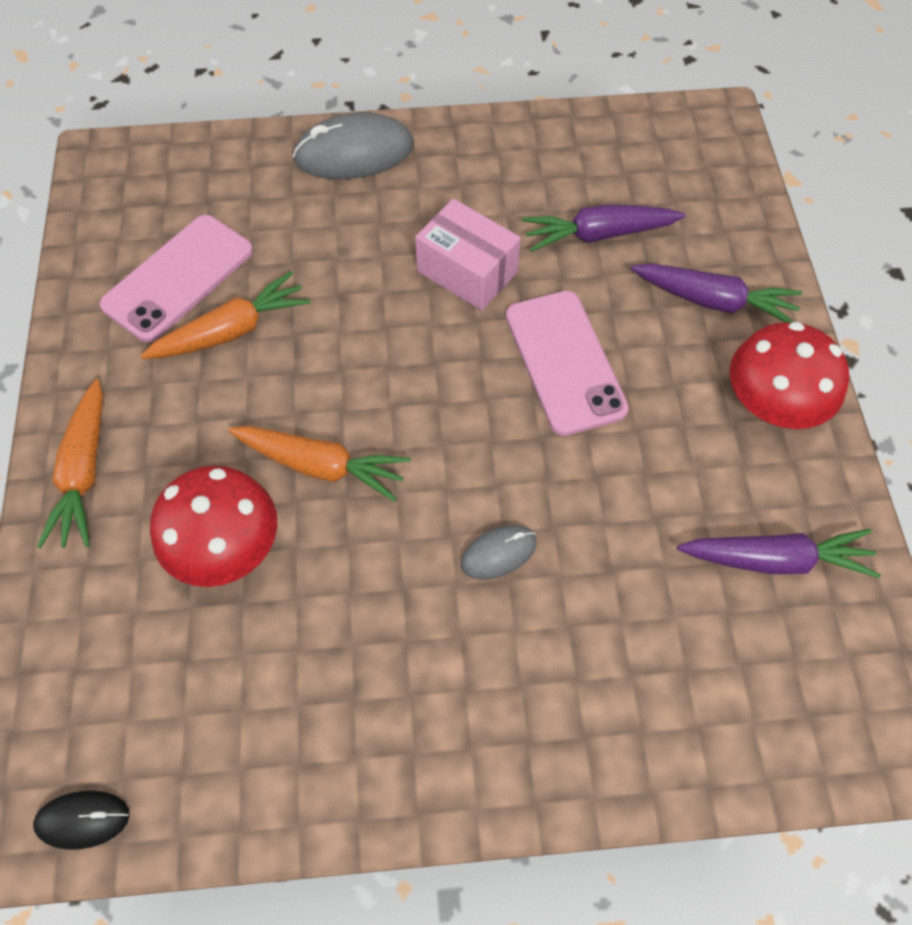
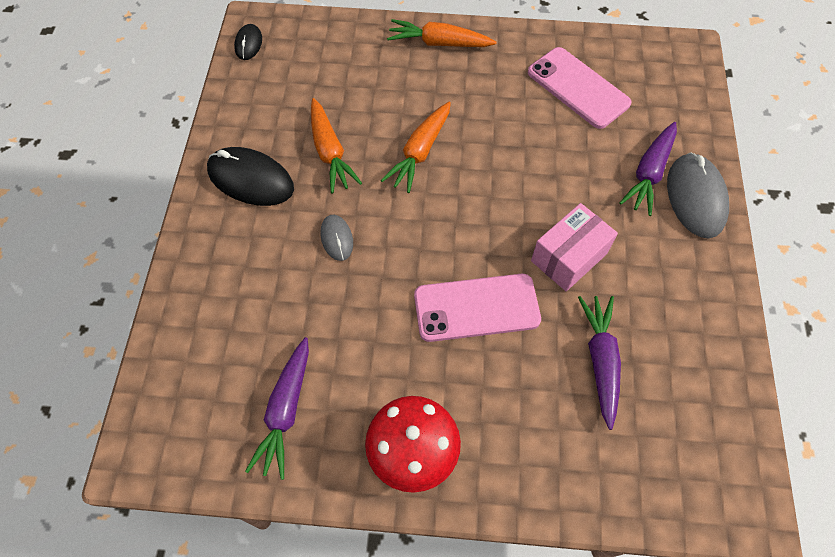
camera: 100 degrees right, 0 degrees up
(226, 547) = (376, 103): red mushroom -> none
(232, 330) = (531, 114): orange carrot -> orange carrot (330, 152)
(412, 717) = (251, 179): none -> black mouse
(714, 301) = (521, 437): purple carrot -> purple carrot (649, 174)

